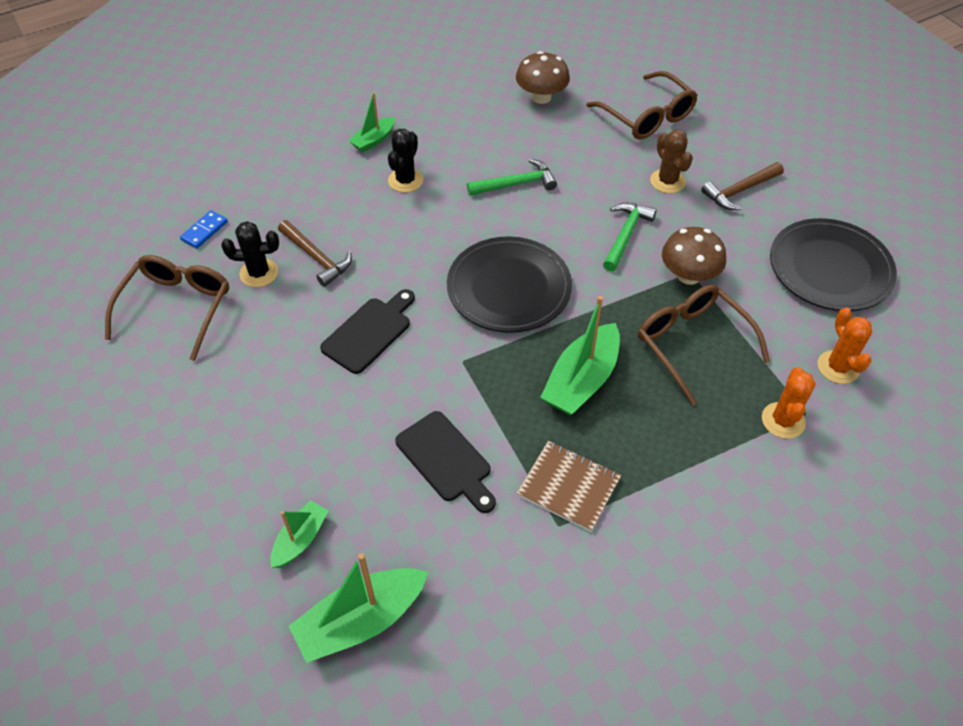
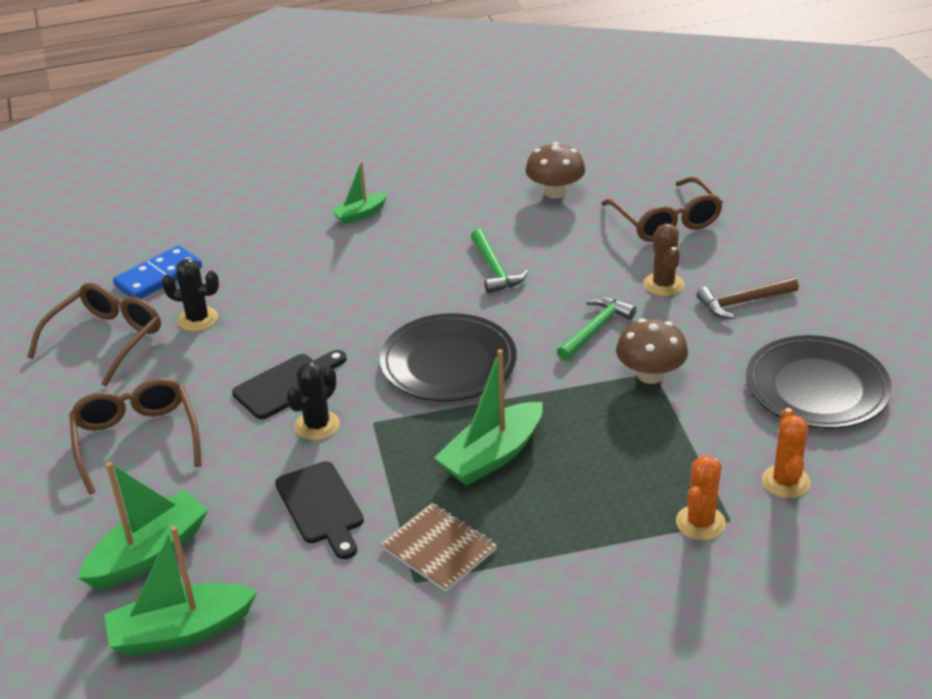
camera: 15 degrees right, 15 degrees down
(204, 231) = (158, 276): blue domino -> blue domino, size x1.70
(300, 539) = (149, 553): green boat -> green boat, size x1.74
(316, 257) = (260, 312): brown hammer -> none
(405, 180) = (379, 254): black cactus -> black cactus (317, 425)
(516, 184) = (494, 269): green hammer -> green hammer turned 75 degrees clockwise
(692, 343) = (628, 438): brown glasses -> brown glasses (136, 440)

